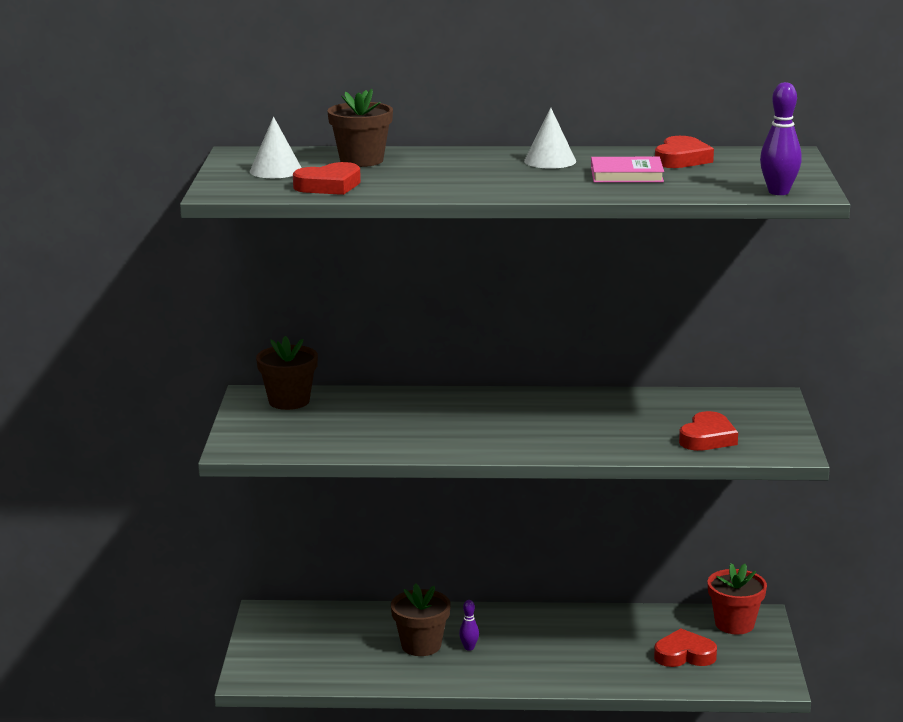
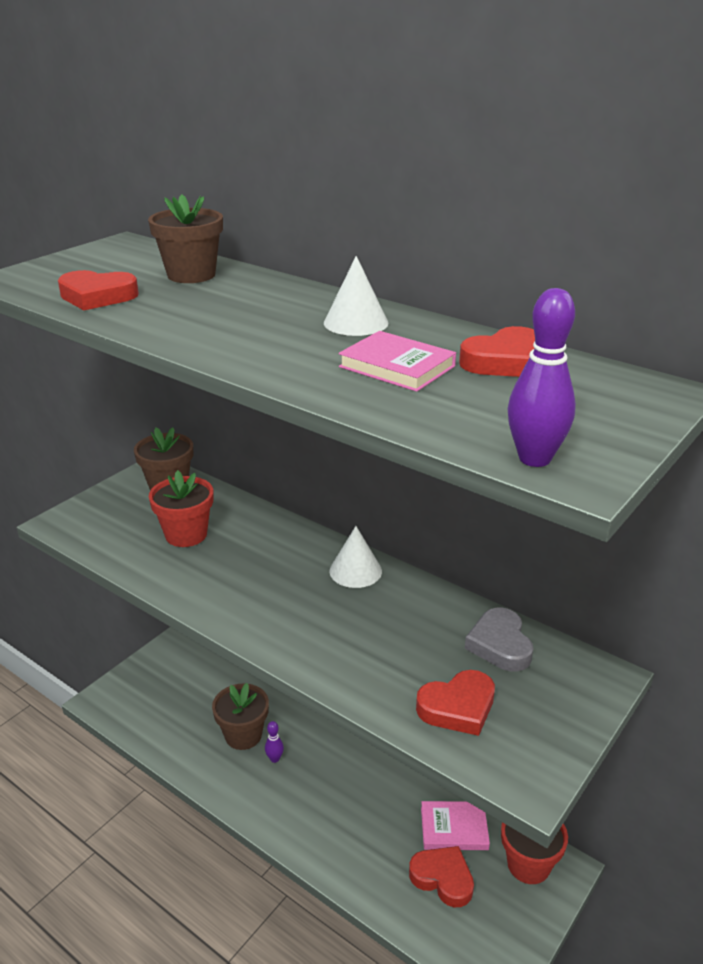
camera: 35 degrees right, 10 degrees up
(276, 170) = (102, 267): white cone -> white cone (355, 571)
(363, 422) = (186, 534): none -> red flower pot
(661, 628) = (454, 828): none -> pink book
(691, 404) = (500, 645): none -> grey heart

